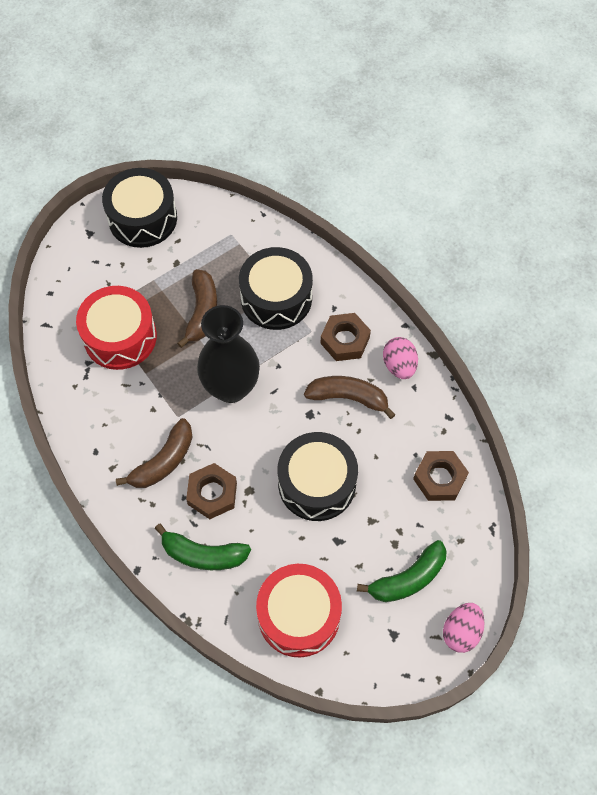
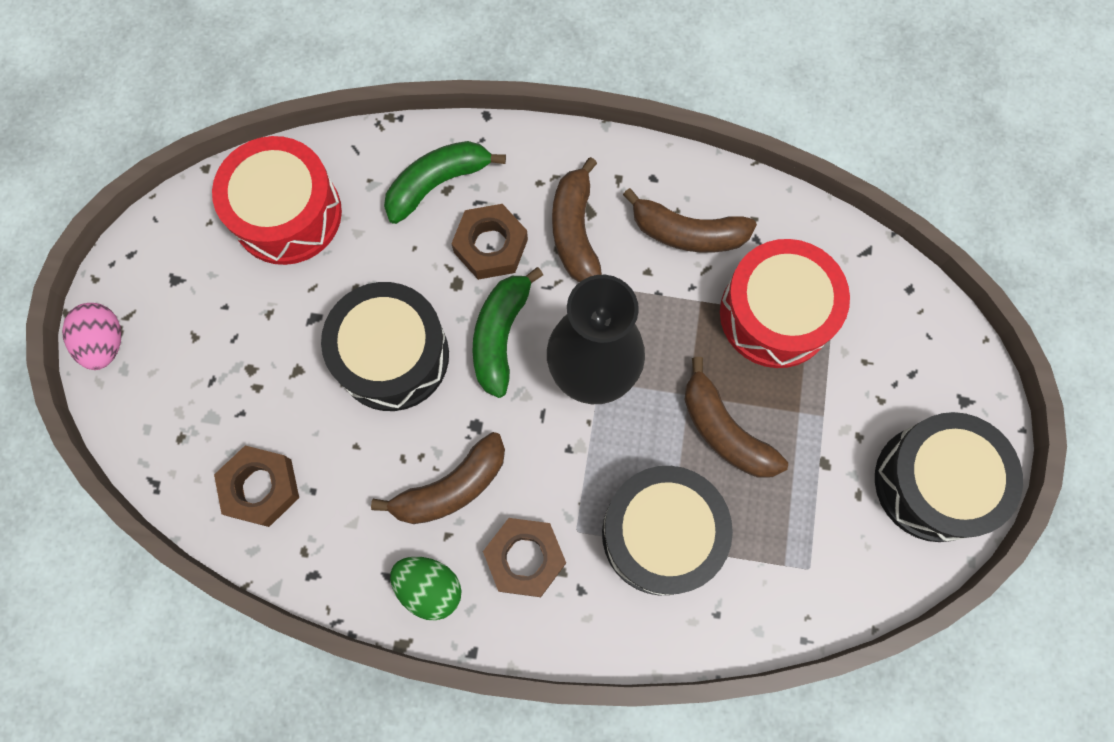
camera: 135 degrees right, 10 degrees up
(113, 409) = (687, 233): none -> brown banana
(399, 365) = (429, 588): pink egg -> green egg
(408, 579) = (205, 346): green banana -> green banana (500, 335)

